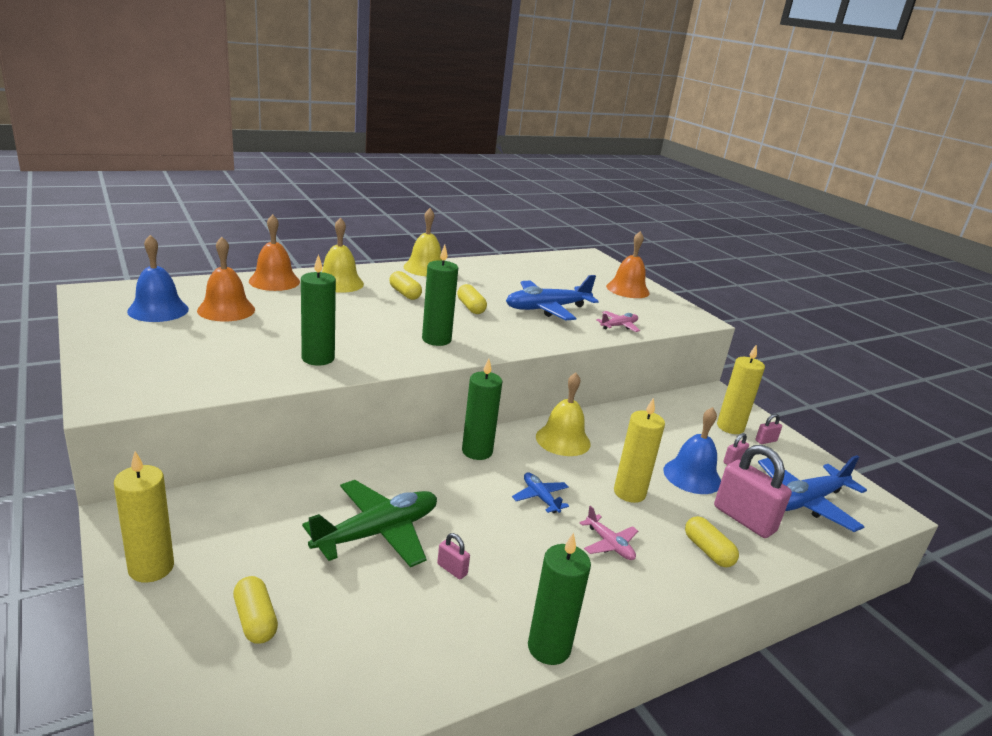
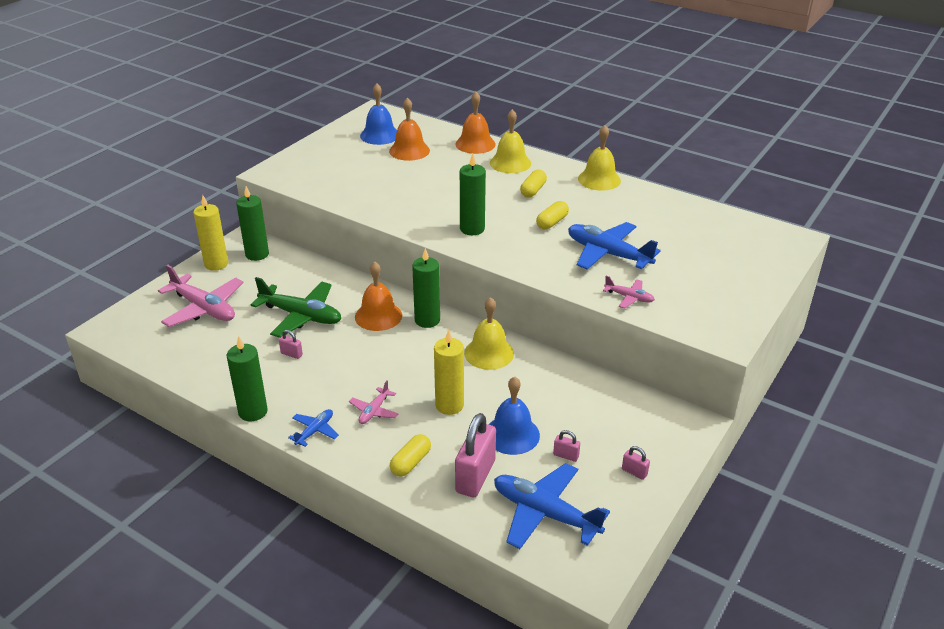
camera: 65 degrees right, 10 degrees up
(255, 620) = (204, 308): yellow capsule -> pink plane
(318, 358) = (386, 202): green candle -> green candle (257, 254)
(452, 569) = (291, 354): pink padlock -> pink padlock turned 75 degrees counterclockwise
(540, 497) = (399, 365): blue plane -> blue plane (315, 431)
(627, 289) = (734, 281): orange bell -> orange bell (378, 316)
(730, 427) = (632, 443): yellow candle -> none

